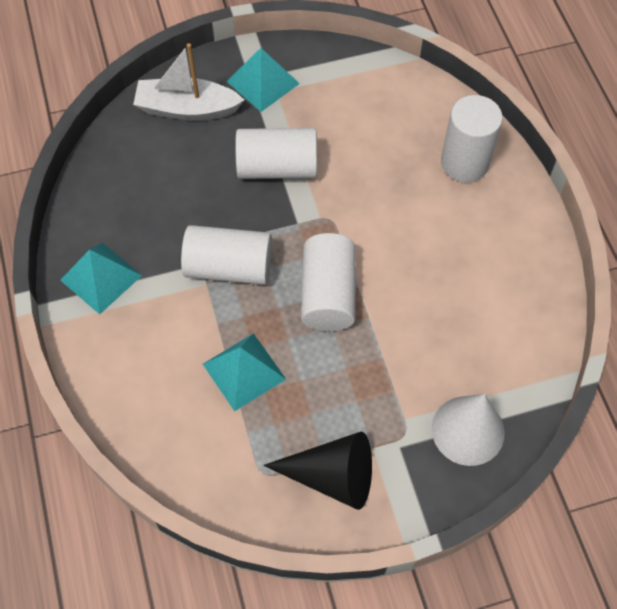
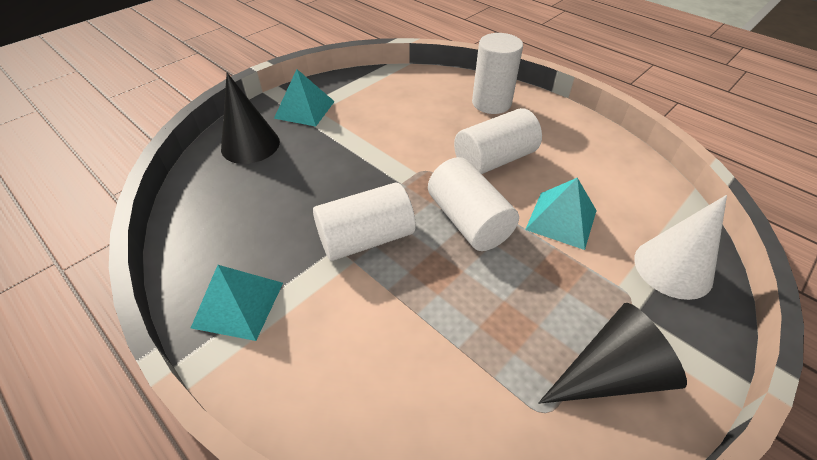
camera: 30 degrees left, 15 degrees down
(187, 109) = (250, 145): white boat -> black cone
(244, 371) = (446, 319): turquoise pyramid -> turquoise pyramid (561, 219)
(277, 167) = (355, 154): white cylinder -> white cylinder (494, 160)

